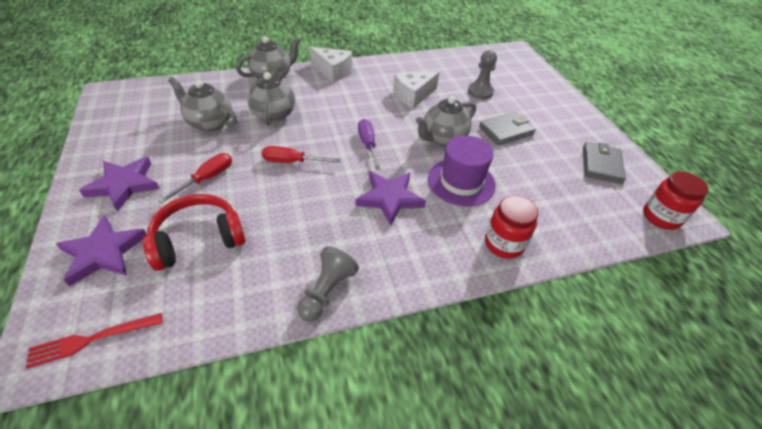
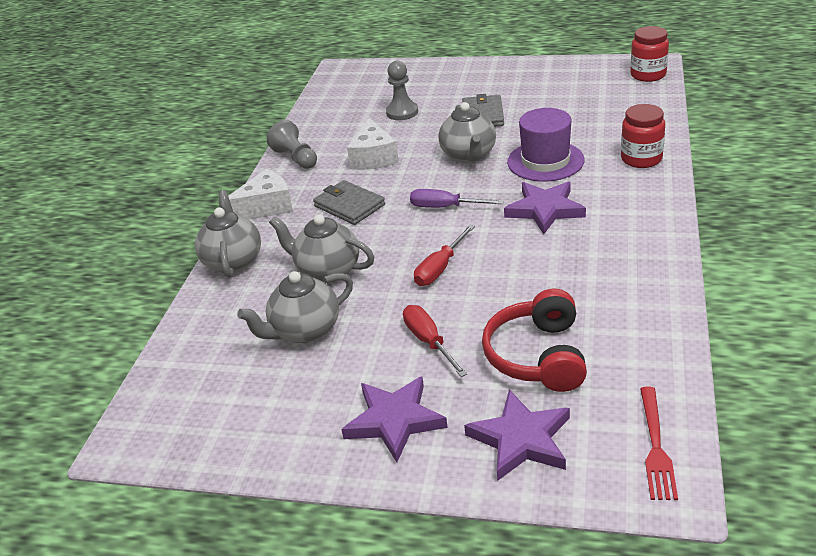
camera: 55 degrees left, 10 degrees down
(327, 291) = (655, 272): grey pawn -> grey pawn (296, 158)
(601, 165) = (567, 80): grey wallet -> grey wallet (349, 205)

